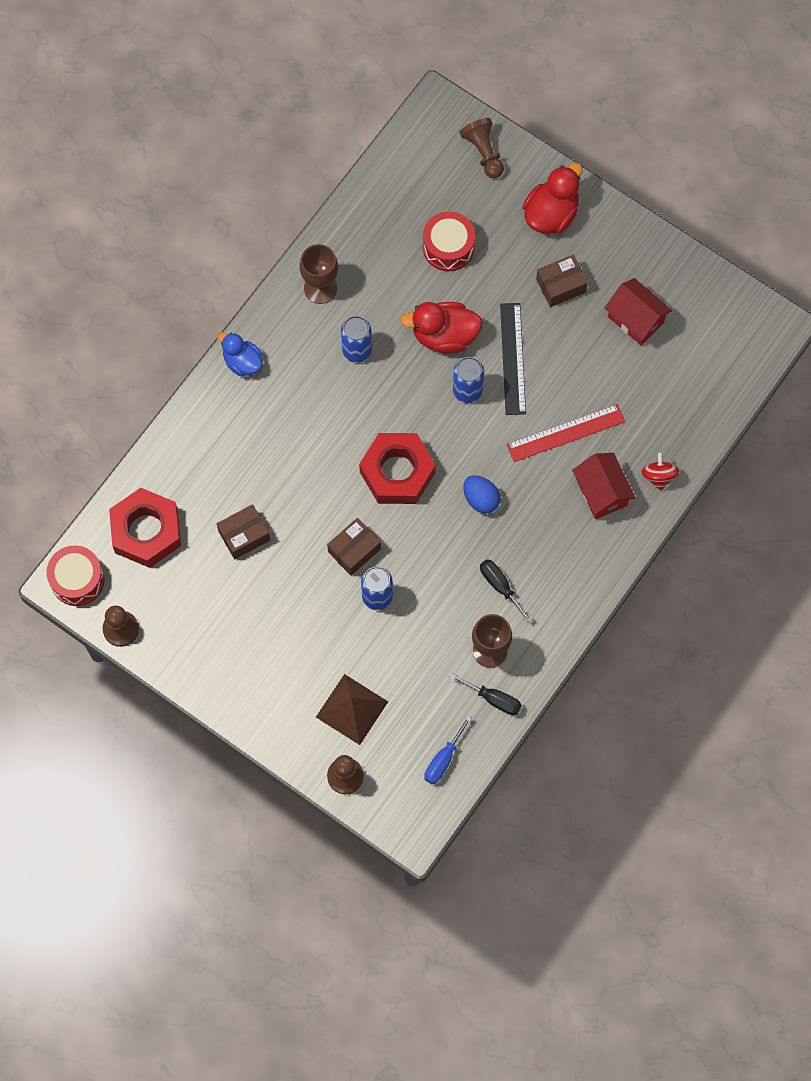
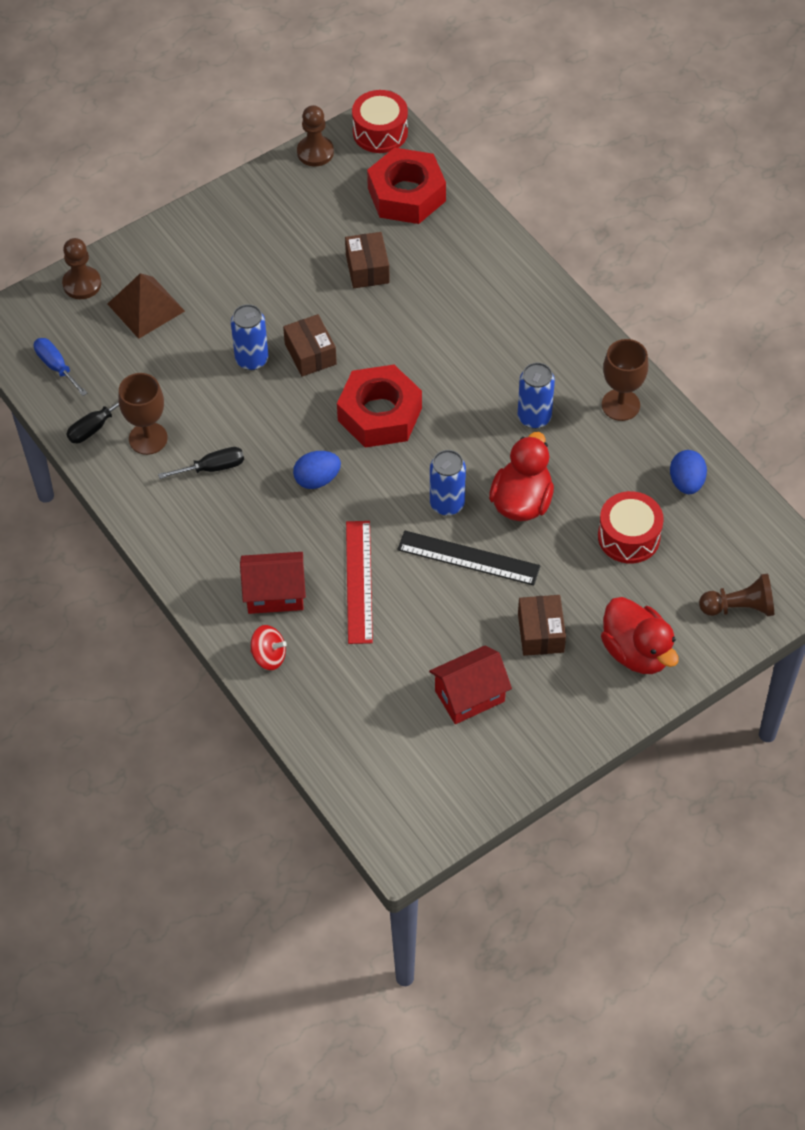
camera: 110 degrees right, 15 degrees down
(242, 362) = (560, 316): blue duck -> none
(380, 219) = (686, 482): none -> blue egg

